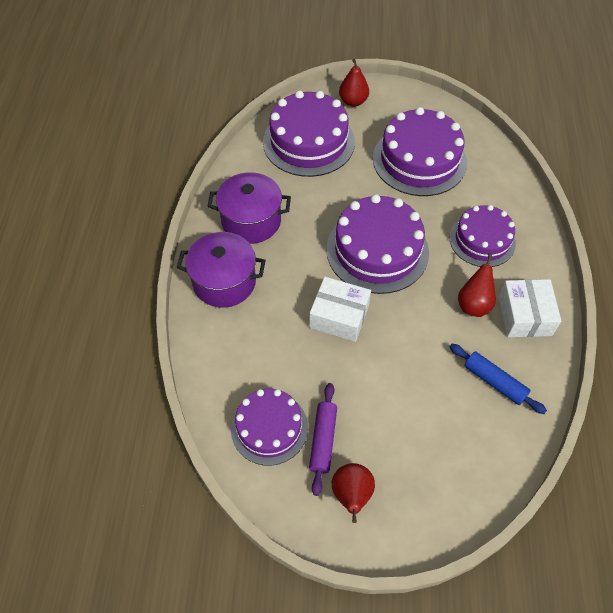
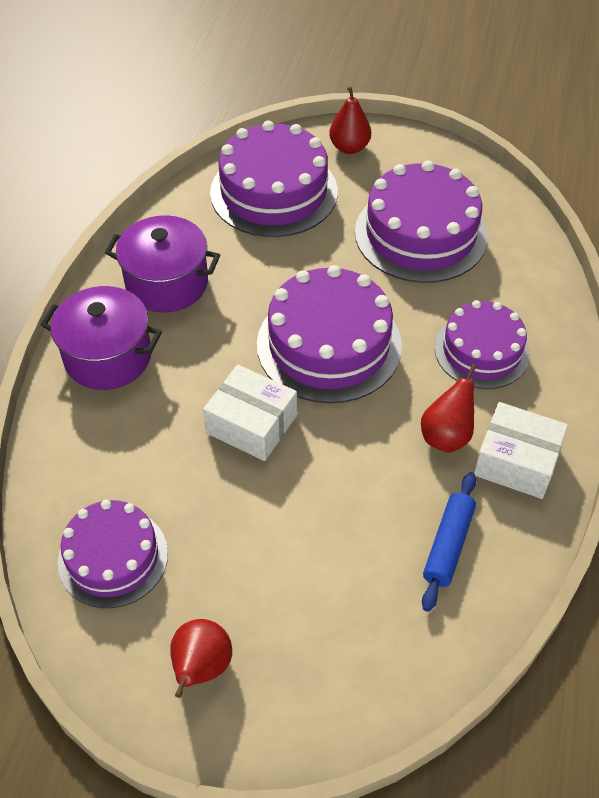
camera: 10 degrees right, 5 degrees down
(323, 440) = (182, 586): purple rolling pin -> none
(494, 381) = (448, 545): blue rolling pin -> blue rolling pin turned 60 degrees clockwise
(524, 315) = (516, 461): white box -> white box turned 75 degrees counterclockwise

